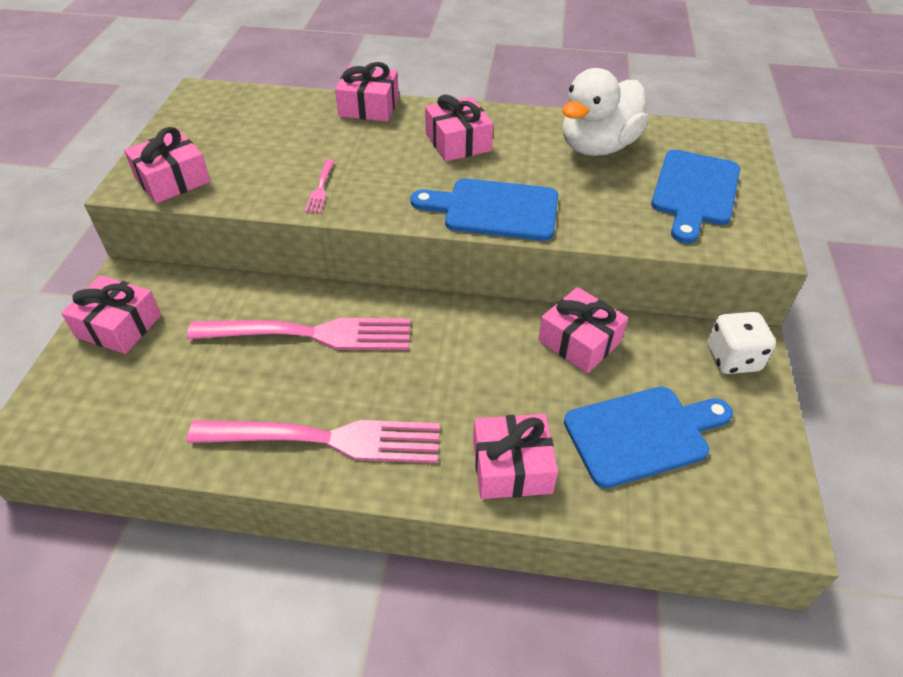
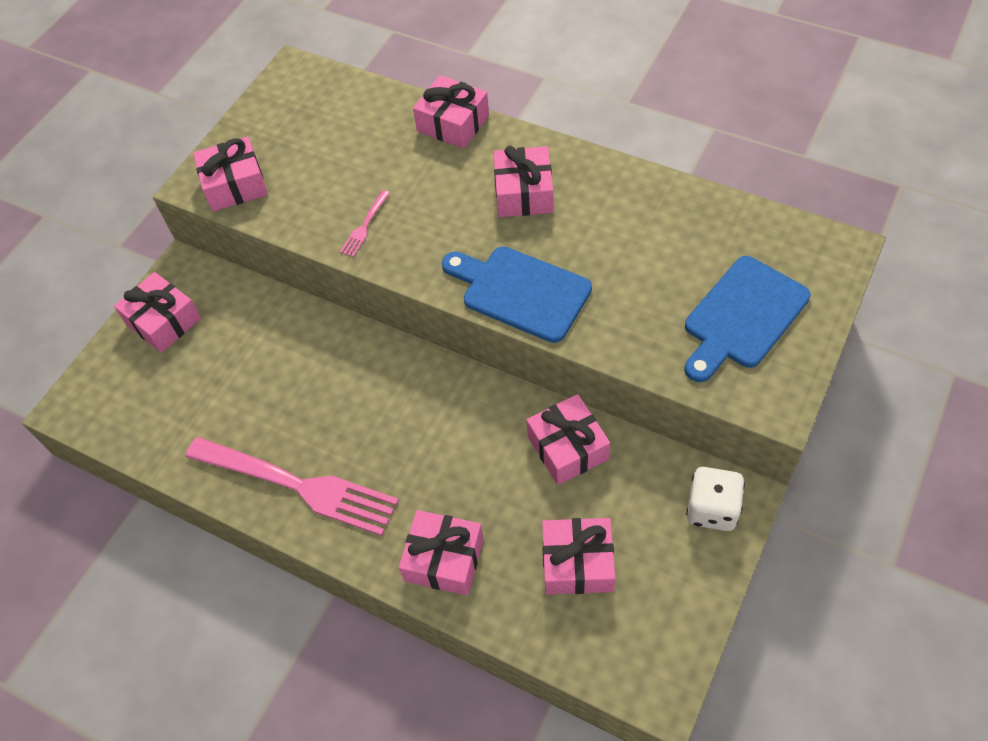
camera: 25 degrees right, 10 degrees up
(310, 334) = (321, 373): pink fork -> none
(597, 147) = (669, 231): white duck -> none
(642, 434) = (577, 563): blue cutting board -> pink gift

